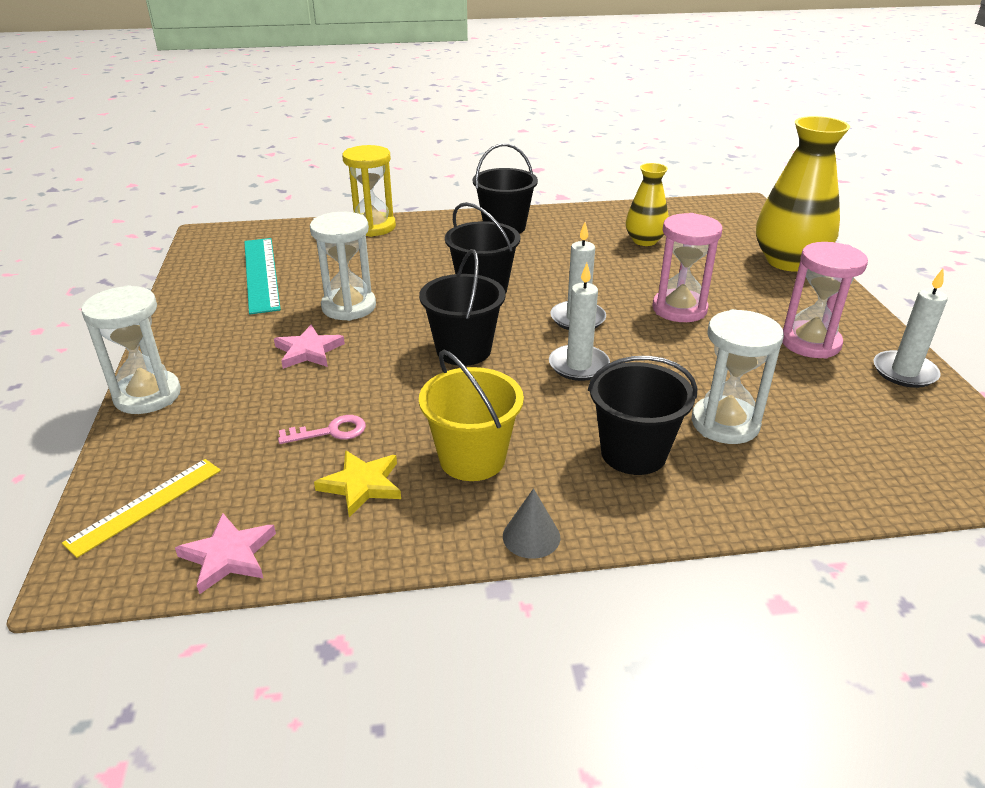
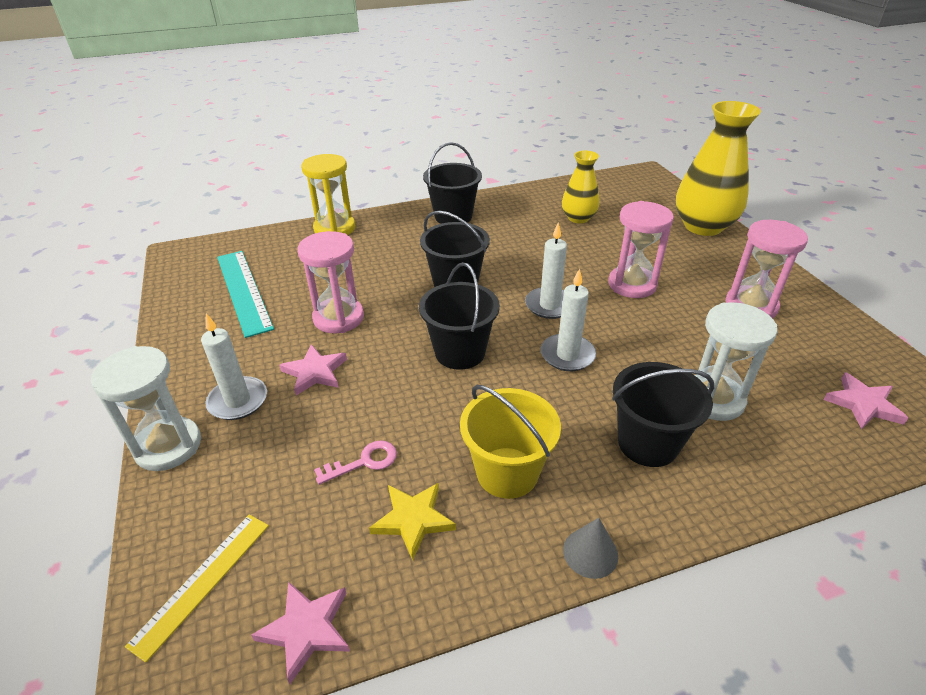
camera: 10 degrees left, 5 degrees up
(349, 307) = (338, 318): white hourglass -> pink hourglass
(900, 449) = (863, 404): none -> pink star
(904, 372) = (835, 325): white candle -> white candle (238, 401)

